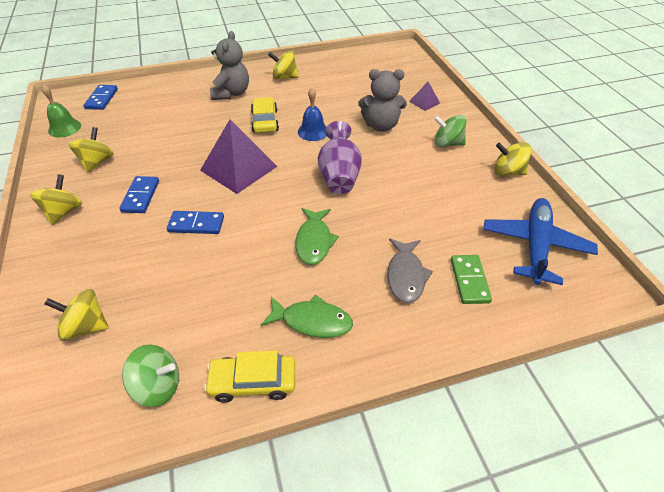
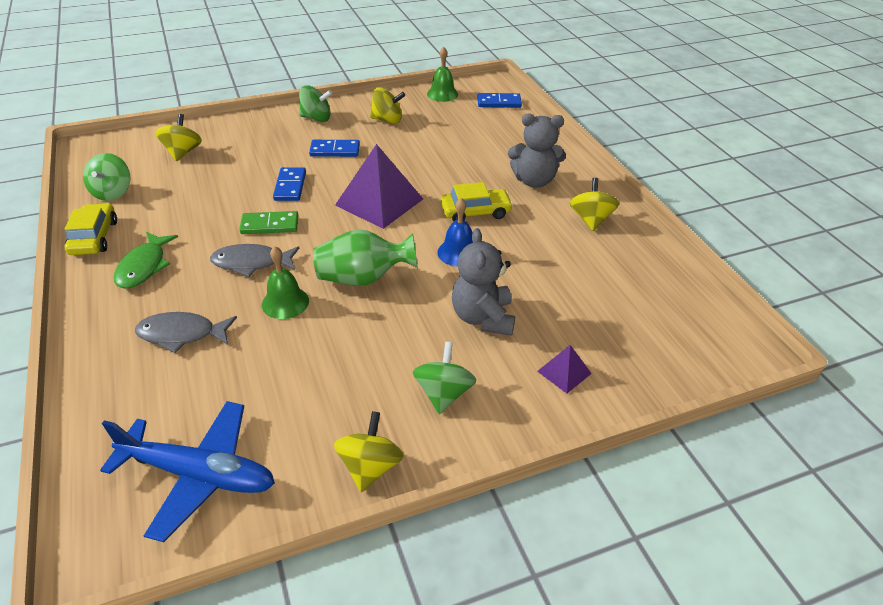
camera: 85 degrees right, 5 degrees down
(64, 212) = (316, 118): yellow spinning top -> green spinning top
(314, 241) = (251, 263): green fish -> grey fish
(339, 176) = (363, 278): purple vase -> green vase
(366, 216) = (285, 302): none -> green bell
(469, 280) = (157, 391): green domino -> green domino (270, 225)

